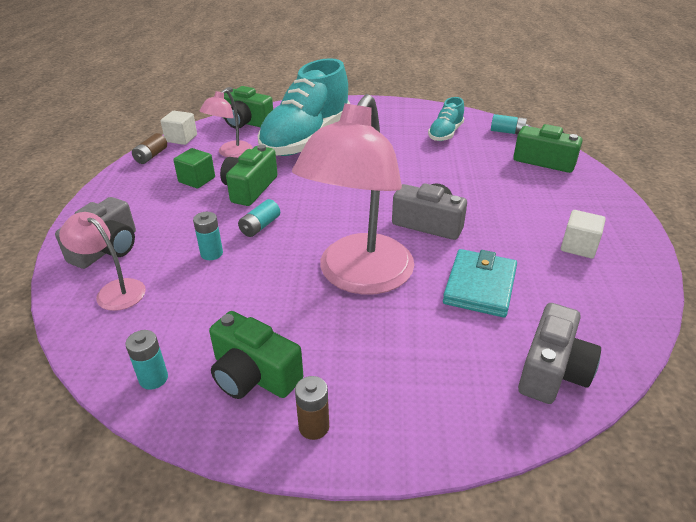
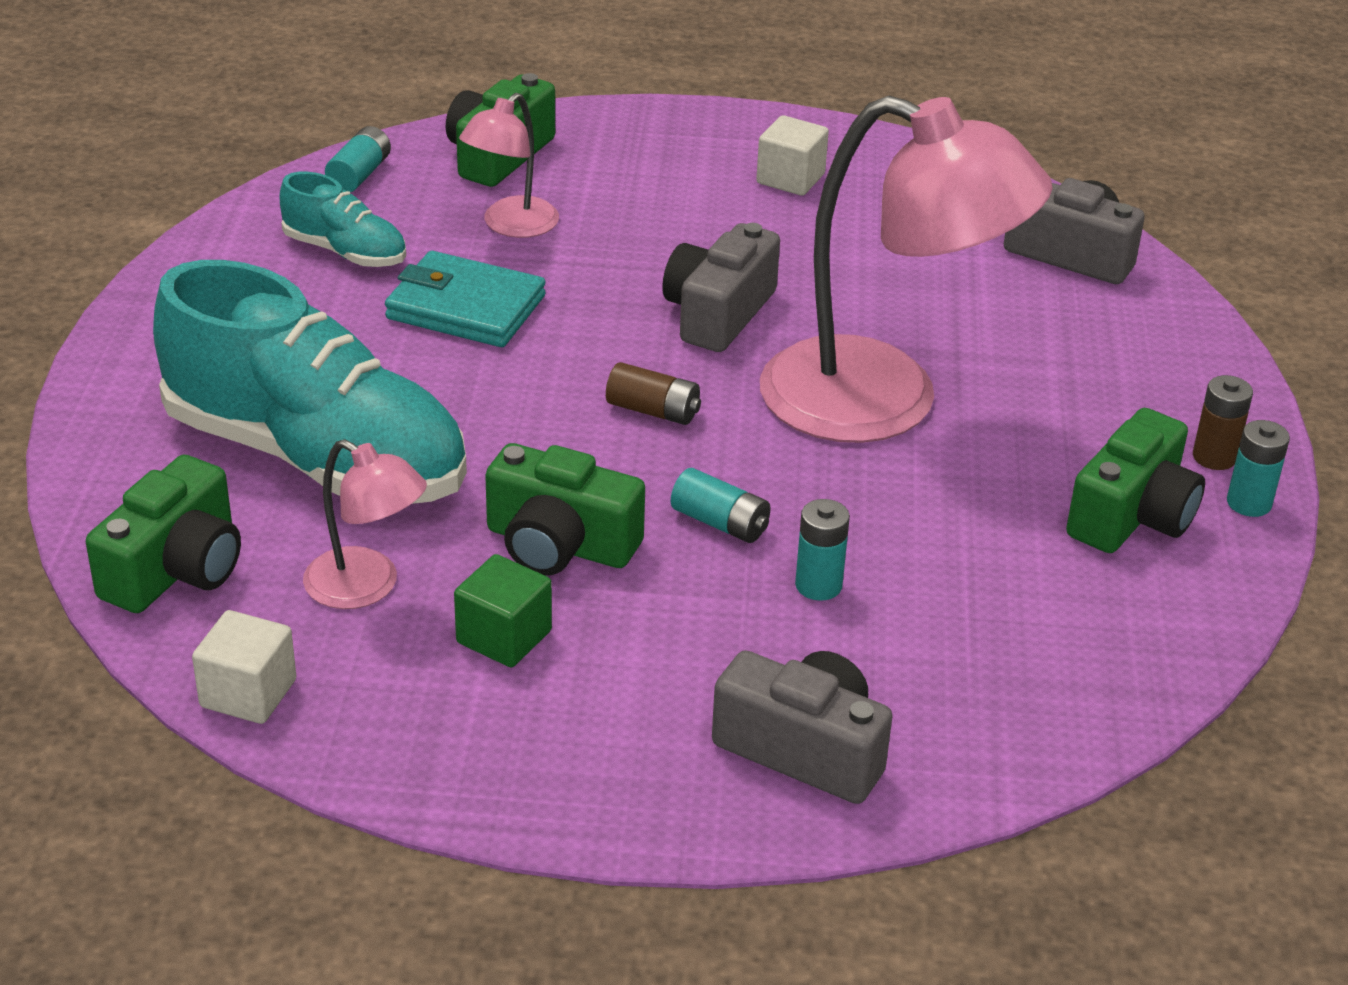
camera: 90 degrees left, 0 degrees up
(114, 291) = (948, 711): pink lamp -> pink lamp (511, 226)
(151, 156) = (350, 743): brown battery -> brown battery (653, 411)
(153, 378) = (1162, 623): turquoise battery -> turquoise battery (1249, 503)
(480, 286) = (899, 284): turquoise wallet -> turquoise wallet (466, 307)

